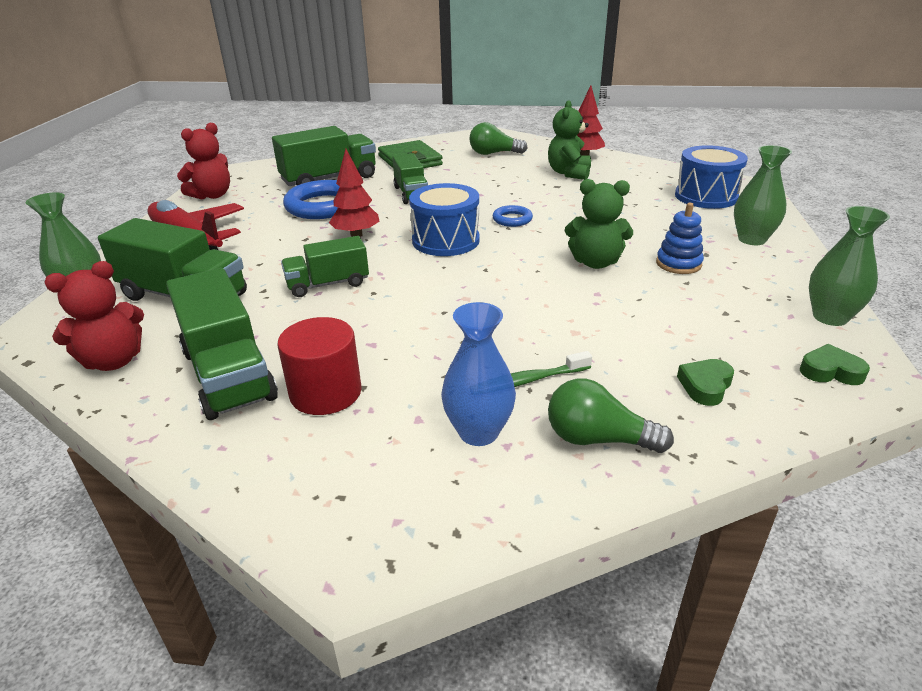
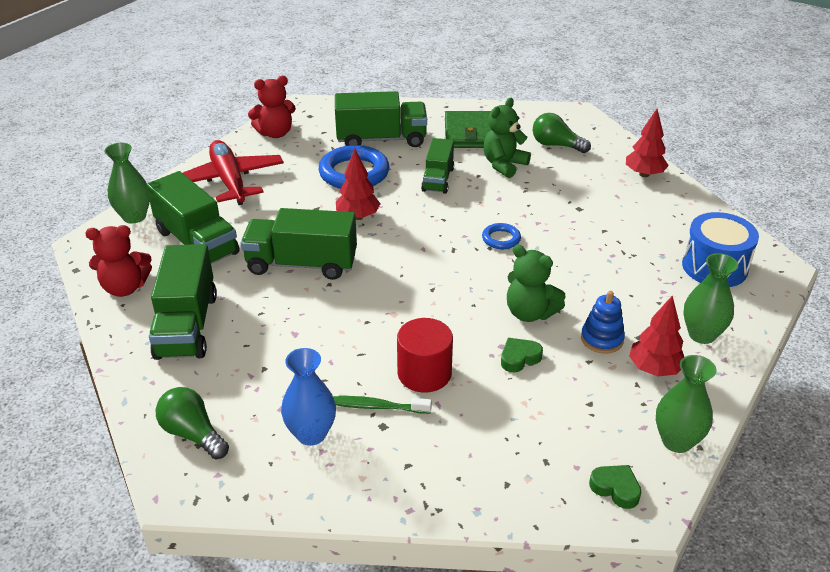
camera: 25 degrees right, 5 degrees up
(325, 392) = (237, 364): red cylinder -> red cylinder (424, 373)
(328, 284) = (301, 264): green truck -> green truck, size x1.59
(446, 240) = (424, 246): blue drum -> none
(569, 173) = (606, 194): green teddy bear -> green teddy bear (504, 165)
(598, 439) = (384, 471): green light bulb -> green light bulb (193, 434)
(705, 386) = (502, 461): green heart -> green heart (519, 358)
(746, 272) = (654, 369): none -> red tree

